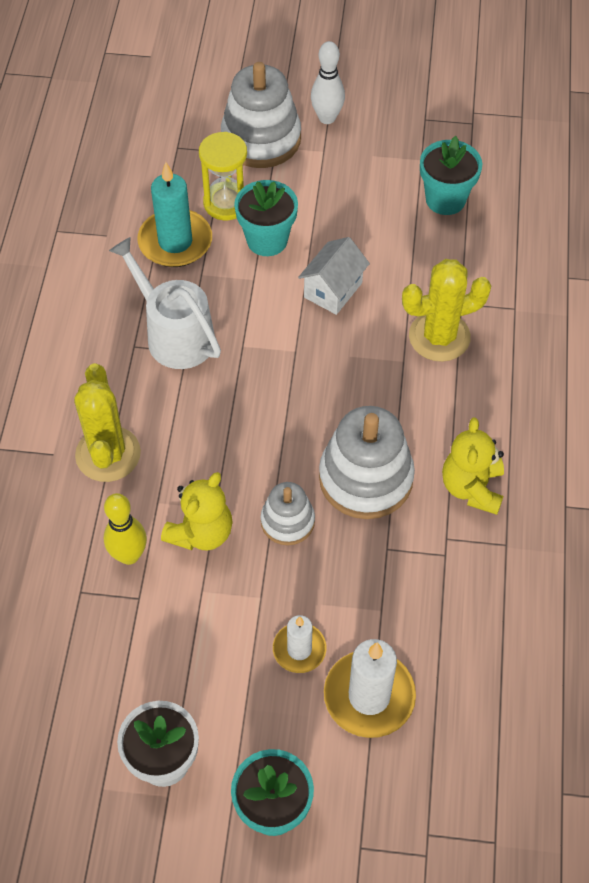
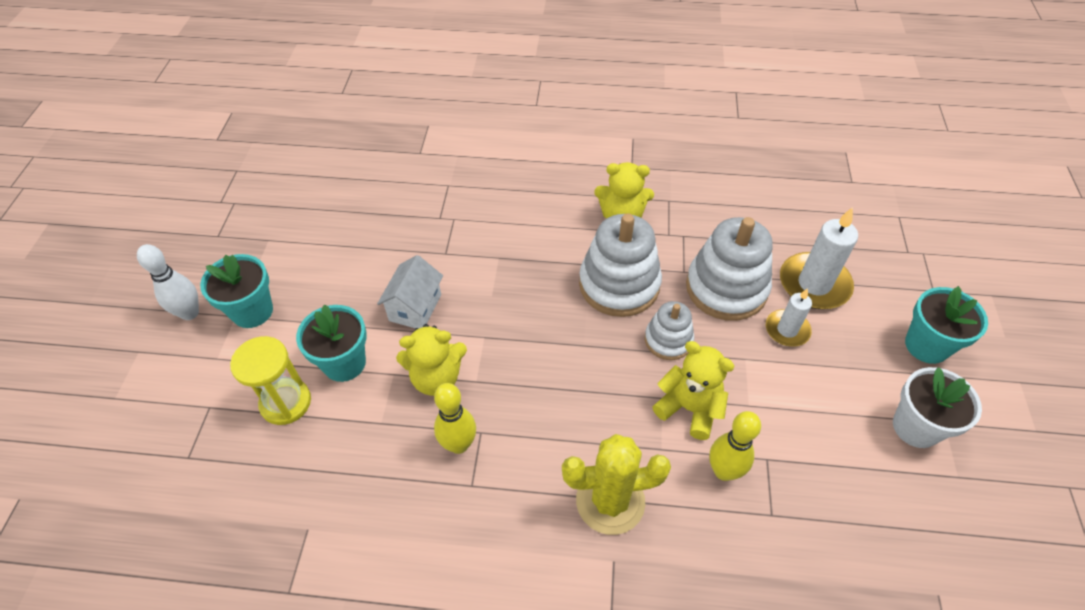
camera: 90 degrees left, 5 degrees down
(175, 242) = (331, 451): turquoise candle -> none
(175, 334) = (459, 444): white watering can -> yellow bowling pin
(247, 313) = (436, 378): none -> yellow teddy bear
(261, 139) = (201, 372): white stacking toy -> white stacking toy (726, 288)
(333, 290) = (415, 307): white house -> white house turned 75 degrees clockwise
(439, 337) = (474, 233): yellow cactus -> none
(445, 199) = (321, 224): turquoise flower pot -> turquoise flower pot (252, 311)

